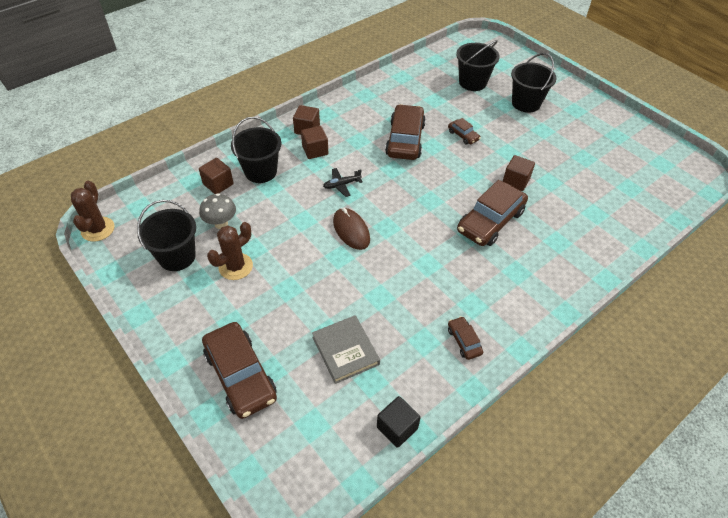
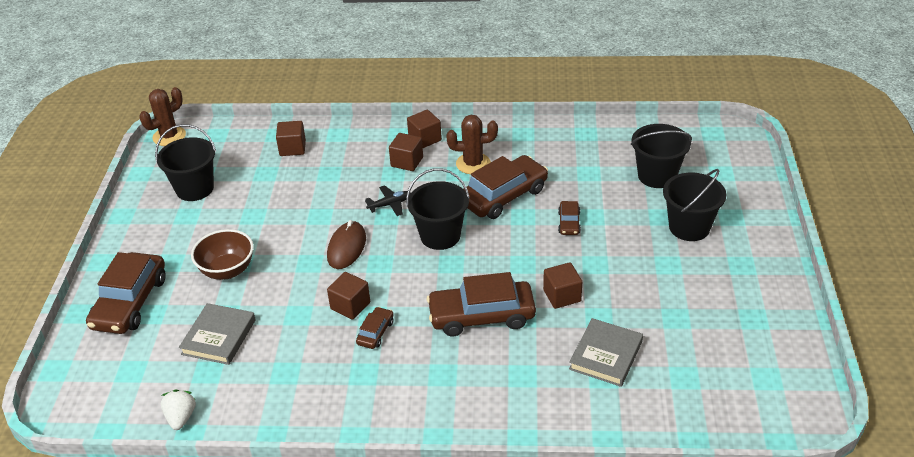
camera: 45 degrees right, 10 degrees down
(221, 223) = (255, 181): grey mushroom -> none
(235, 266) = (224, 221): brown cactus -> brown cactus (473, 164)
(260, 171) = (338, 156): black bucket -> black bucket (440, 236)
(287, 300) = (227, 270): none -> brown bowl
(341, 185) = (390, 204): black plane -> black plane turned 135 degrees clockwise
(397, 428) = (181, 417): black cube -> white strawberry
(405, 267) = (350, 306): none -> brown cube
(464, 341) = (316, 395): brown car -> brown car (375, 332)
(581, 201) = (606, 355): none -> grey book

